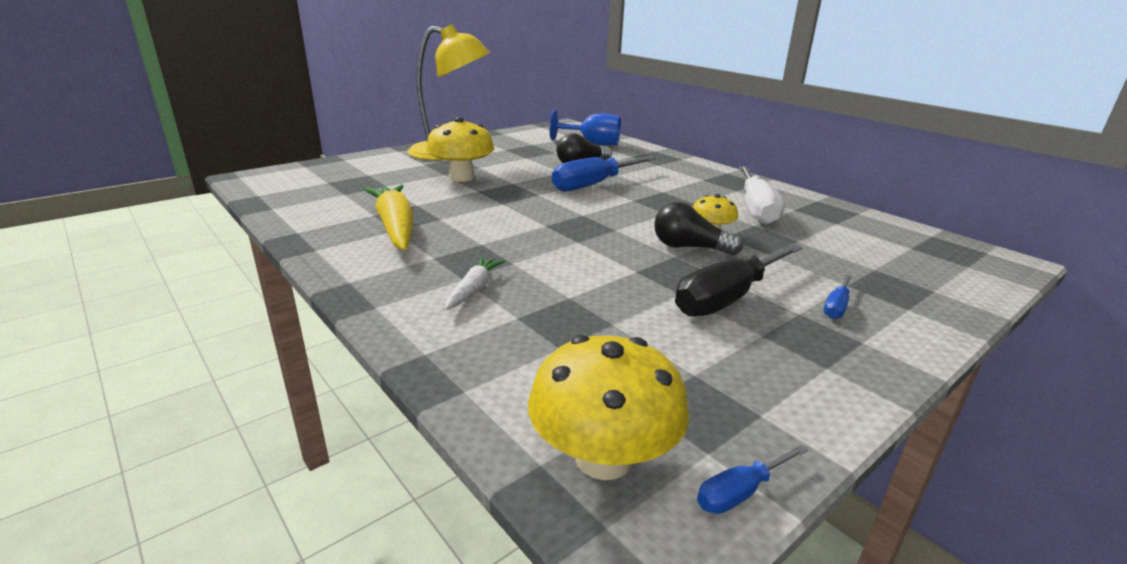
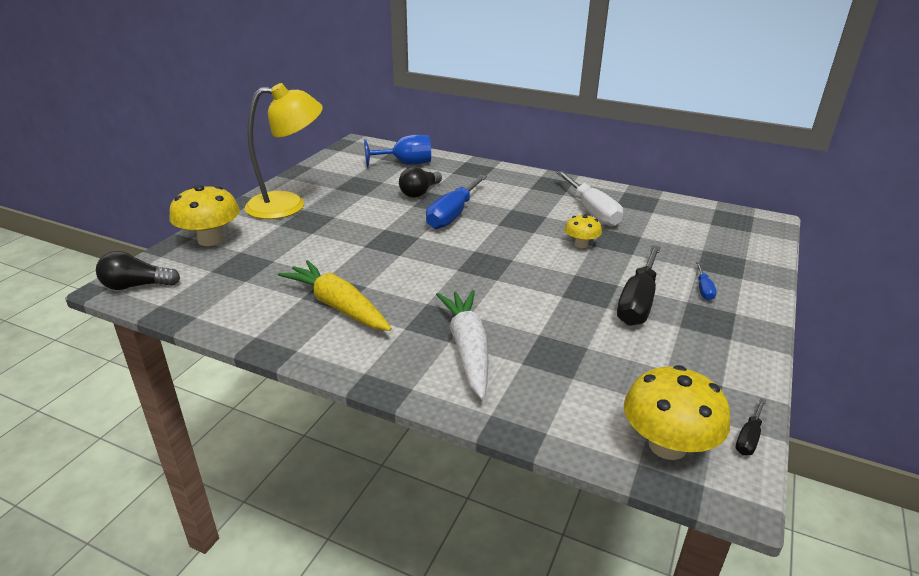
camera: 25 degrees left, 5 degrees up
(462, 177) = (333, 233): yellow mushroom -> yellow mushroom (210, 240)
(474, 289) = (468, 349): white carrot -> white carrot, size x1.86
(689, 247) = (578, 263): black light bulb -> black light bulb (136, 286)
(740, 492) = (748, 438): blue screwdriver -> black screwdriver

